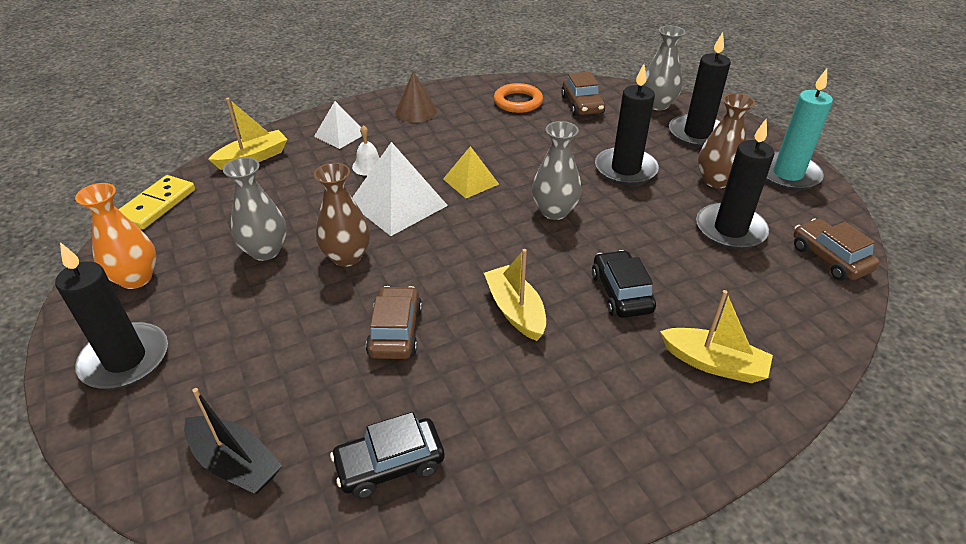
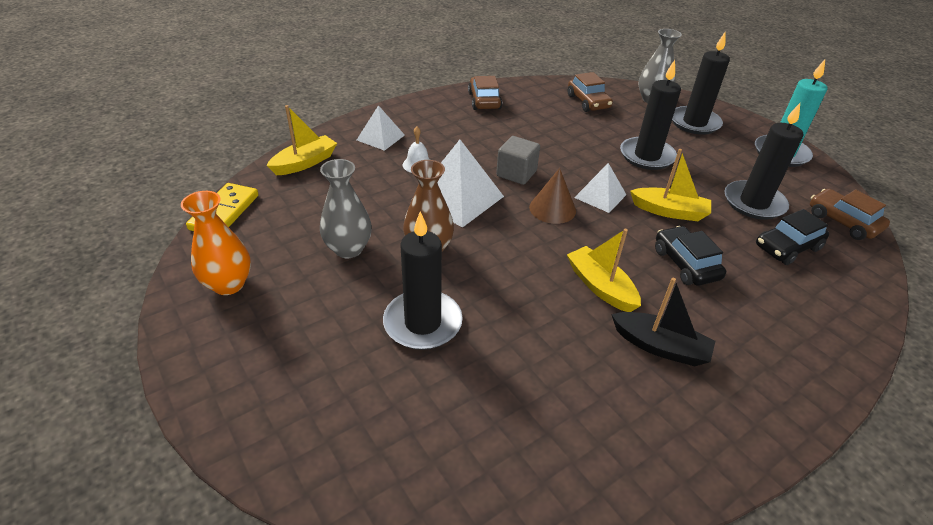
camera: 10 degrees left, 0 degrees up
(125, 359) = (246, 364): black candle -> black candle (422, 323)
(235, 463) = (393, 455): black boat -> black boat (660, 346)
(390, 465) = (541, 440): black car -> black car (787, 247)
(395, 331) = (500, 315): brown car -> brown car (484, 101)
(416, 111) = (443, 113): brown cone -> brown cone (552, 209)
(470, 181) = (516, 173): yellow pyramid -> grey cube
(518, 102) = (531, 101): orange ring -> none
(554, 211) = (600, 196): grey vase -> white pyramid
(714, 363) = (786, 319): yellow boat -> yellow boat (669, 211)
(716, 180) = (725, 162): brown vase -> none

